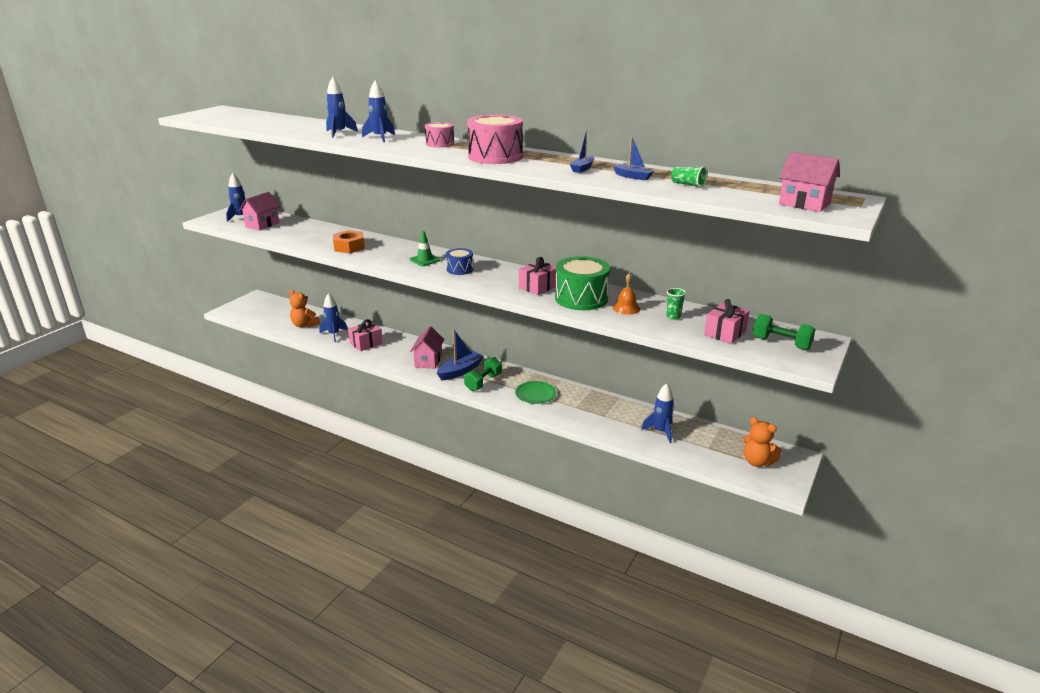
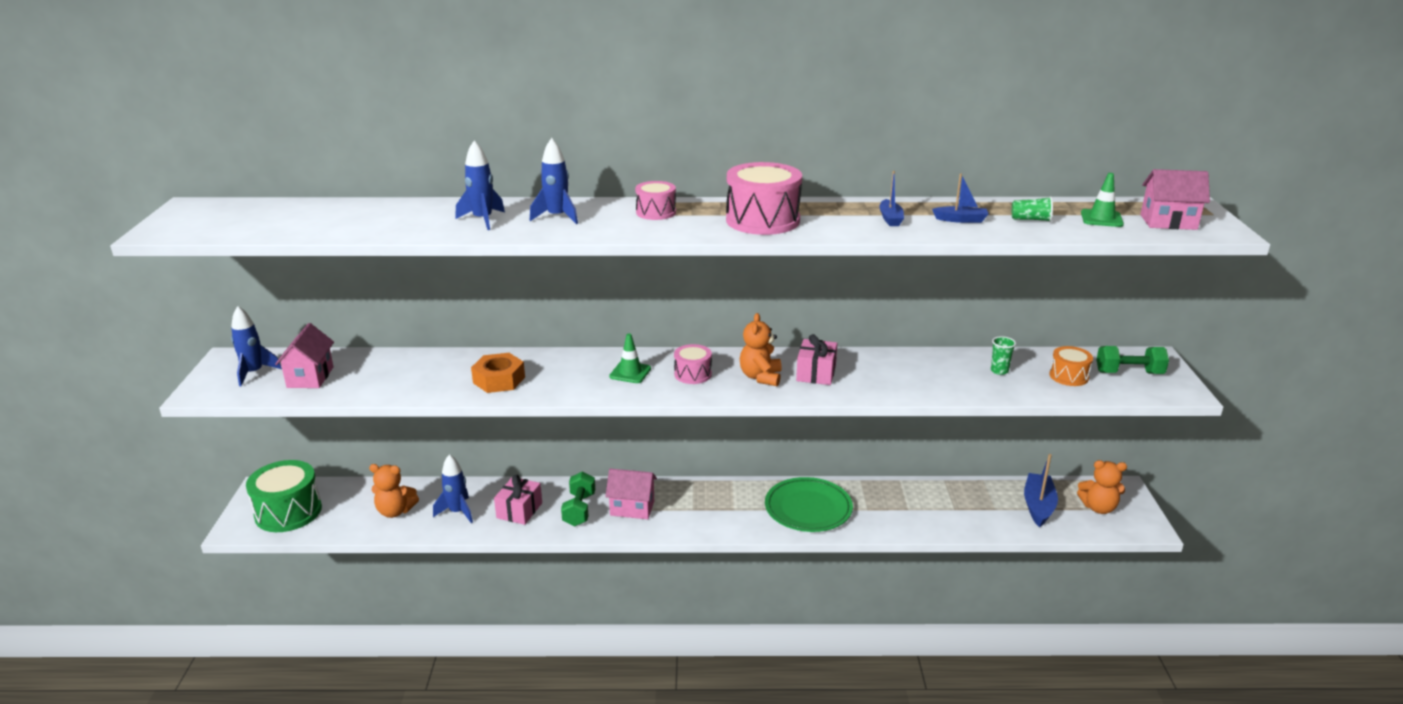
camera: 30 degrees left, 0 degrees up
(428, 361) = (632, 508): pink house -> pink house turned 60 degrees counterclockwise
(460, 269) = (693, 374): blue drum -> pink drum
(460, 371) = (687, 508): blue boat -> blue boat (1038, 506)
(483, 382) = (732, 514): green dumbbell -> green dumbbell (579, 510)
(499, 280) = (760, 377): none -> orange teddy bear
(535, 394) = (808, 509): green plate -> green plate, size x1.60
(581, 298) = (881, 375): green drum -> green drum (288, 512)
(626, 308) = (942, 374): orange bell -> none
(661, 431) = (981, 507): blue rocket -> none
(725, 333) = (1068, 376): pink gift -> orange drum
(749, 193) = (1101, 219): none -> green traffic cone

